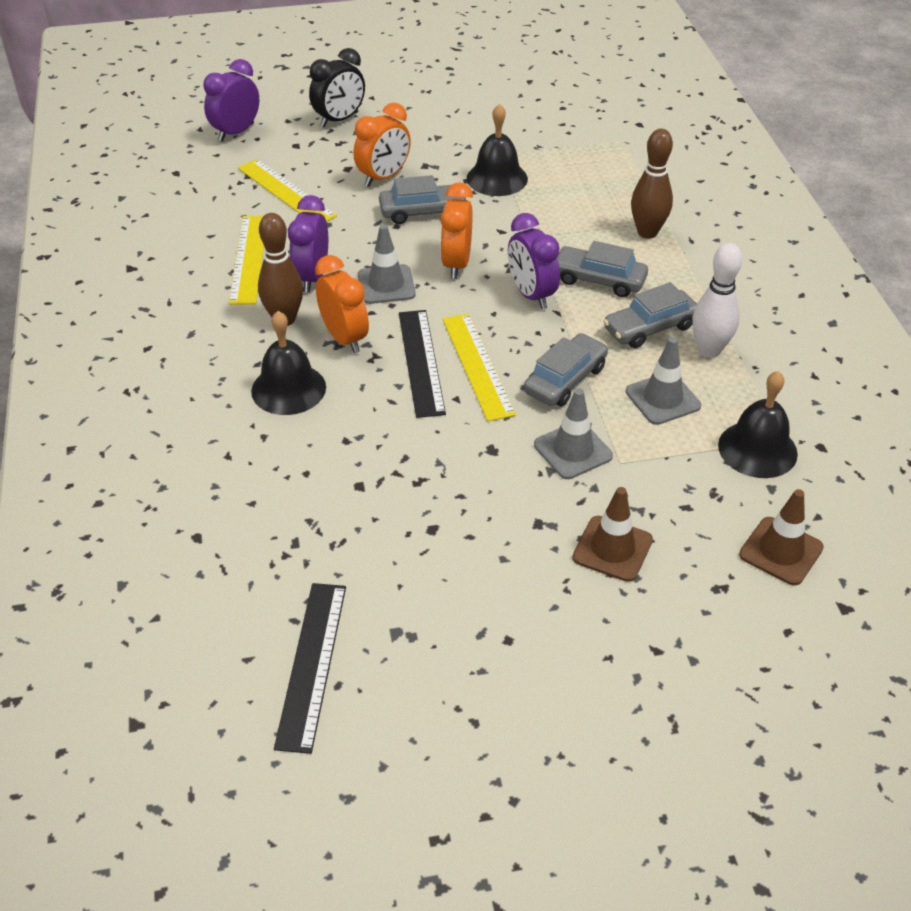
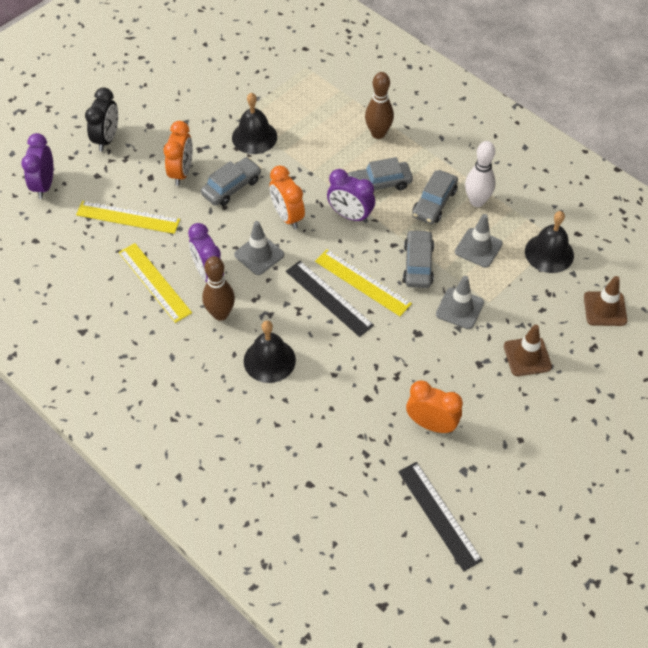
camera: 35 degrees left, 10 degrees up
(344, 338) = (269, 307): orange clock -> orange clock (431, 424)

